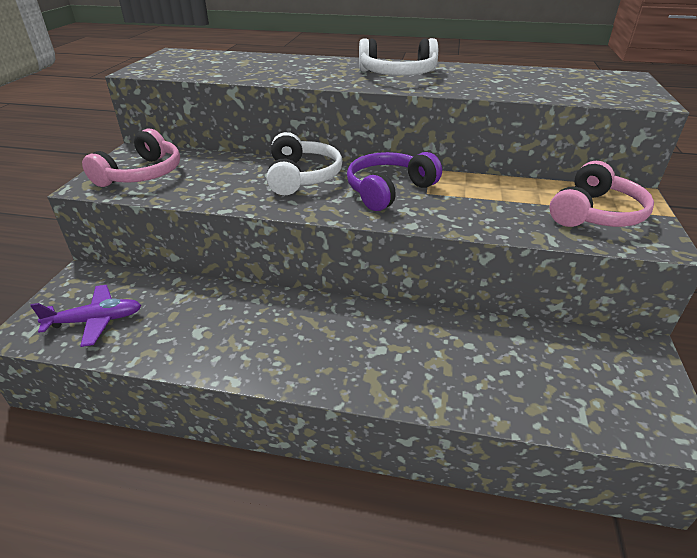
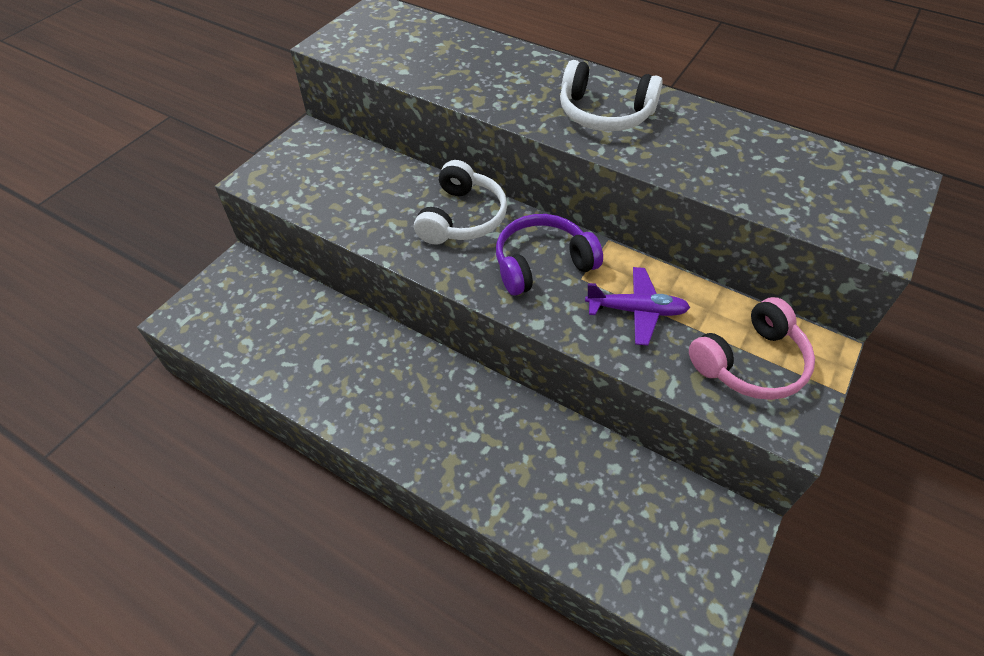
camera: 20 degrees right, 15 degrees up
(96, 321) = (238, 324): purple plane -> purple plane (636, 311)
(142, 174) = (307, 173): pink headphones -> none

